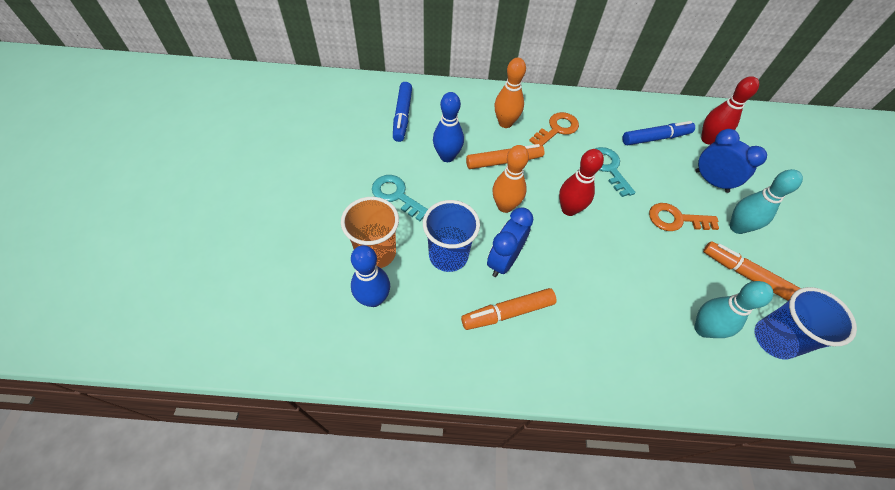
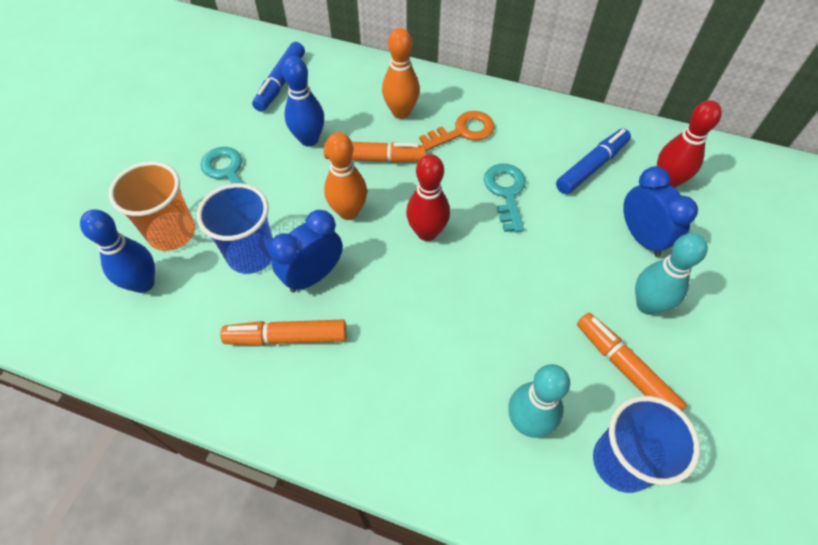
camera: 20 degrees right, 0 degrees up
(655, 138) = (591, 167): blue marker -> blue marker turned 45 degrees counterclockwise
(676, 219) = (564, 275): orange key -> none

